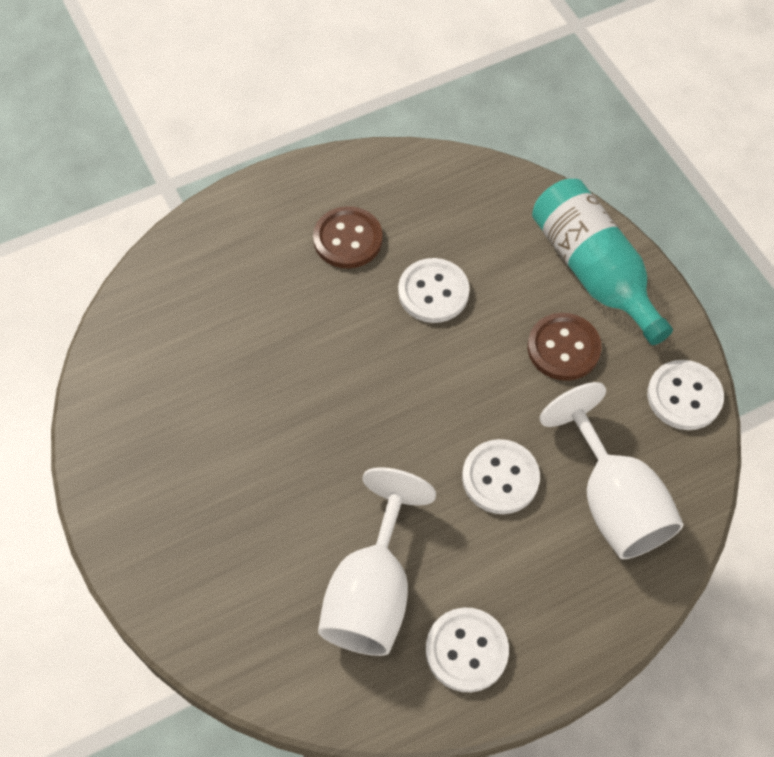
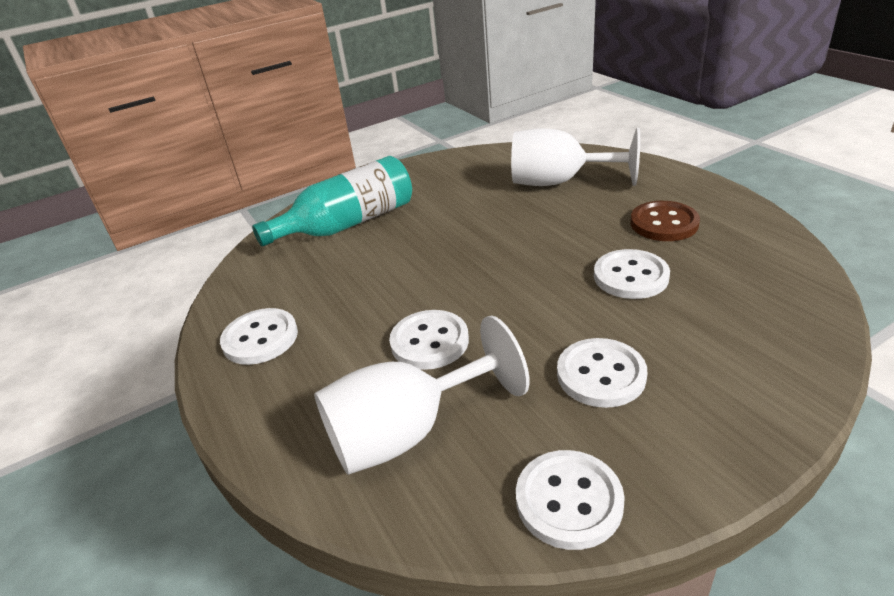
camera: 90 degrees right, 25 degrees down
(372, 592) = (321, 282): white goblet -> white goblet (559, 182)
(563, 348) = (601, 375): brown button -> white button
(593, 271) = (729, 393): turquoise bottle -> turquoise bottle (348, 224)

